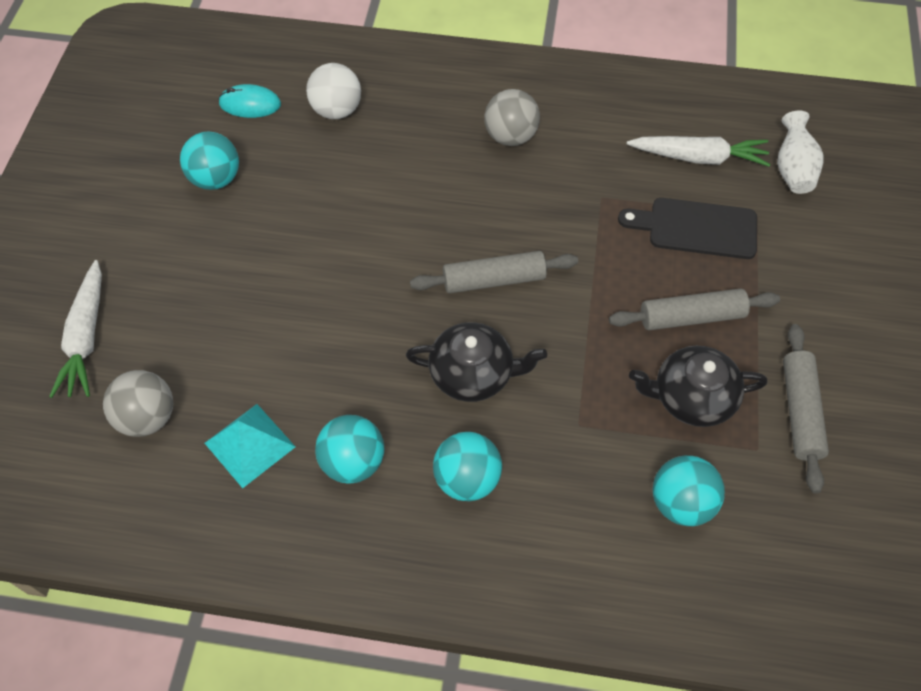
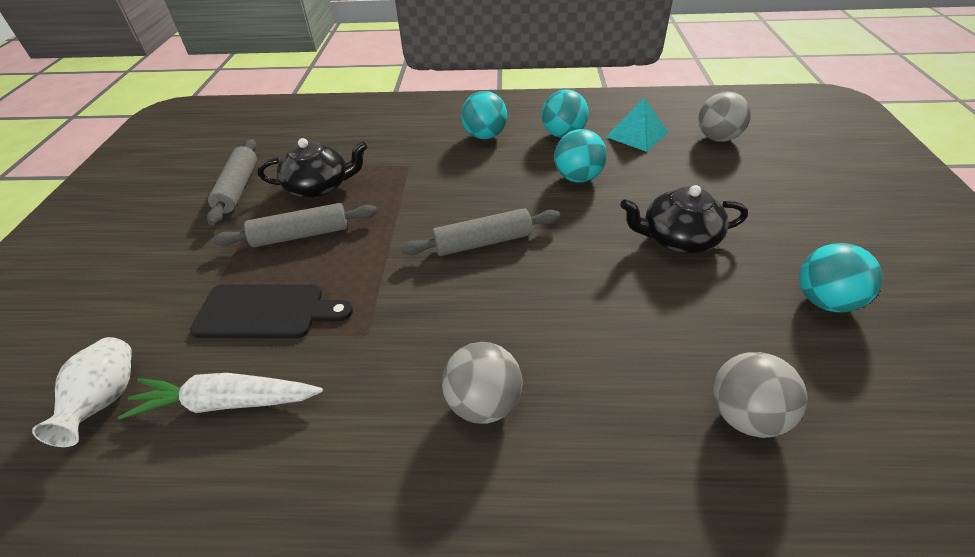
camera: 175 degrees right, 15 degrees down
(86, 337) = (809, 169): white carrot -> none
(250, 104) = (876, 410): turquoise mouse -> none
(337, 110) = (745, 415): white ball -> grey ball
(473, 373) = (490, 182): black teapot -> black teapot (678, 239)
(681, 502) = (344, 141): turquoise ball -> turquoise ball (577, 177)

